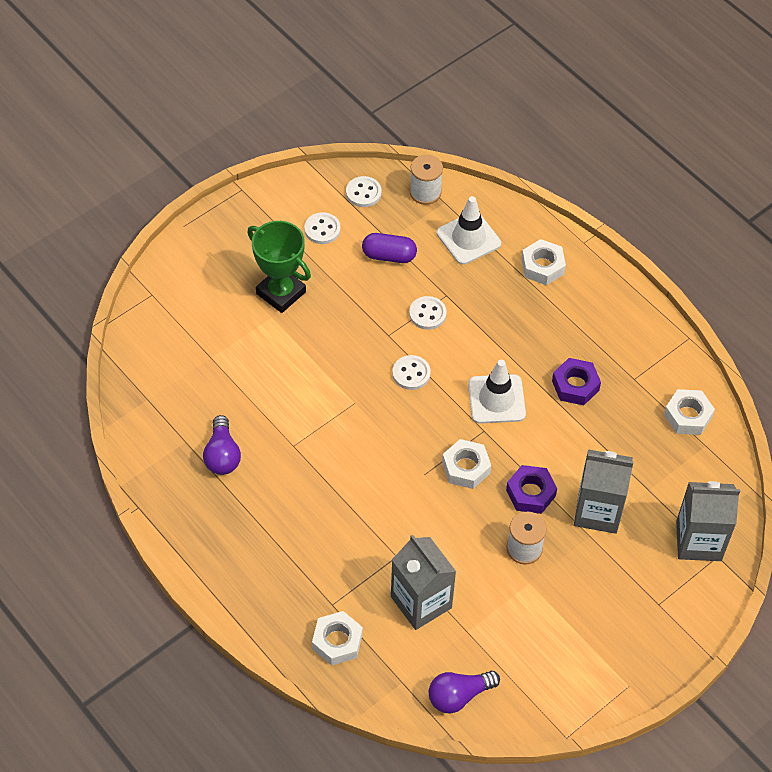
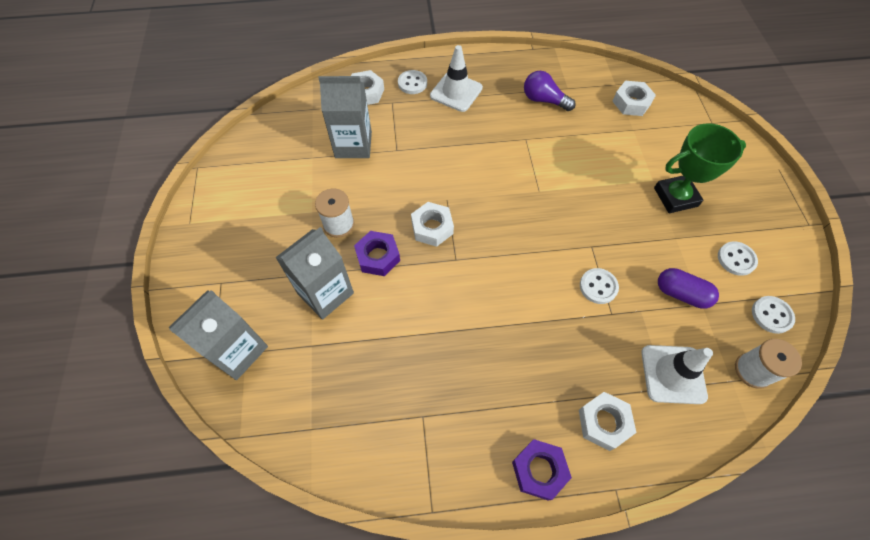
camera: 125 degrees right, 5 degrees up
(389, 255) = (681, 294): purple capsule -> purple capsule turned 75 degrees clockwise
(411, 373) = (543, 240): white button -> white button (412, 83)
(459, 696) = (276, 130): purple light bulb -> none
(496, 399) = (478, 286): white traffic cone -> white traffic cone (456, 92)
(575, 385) = (450, 357): purple nut -> purple nut (539, 470)
(687, 416) = (350, 436): white nut -> white nut (631, 103)

